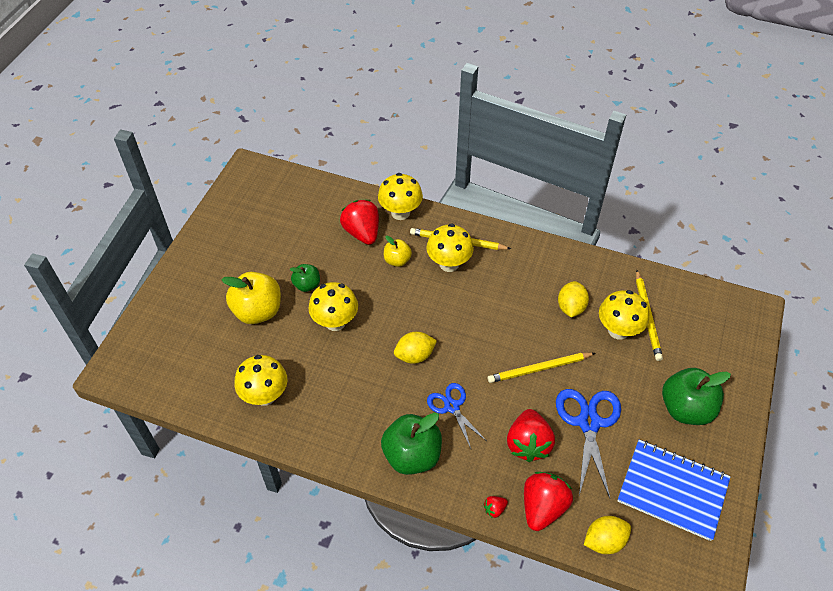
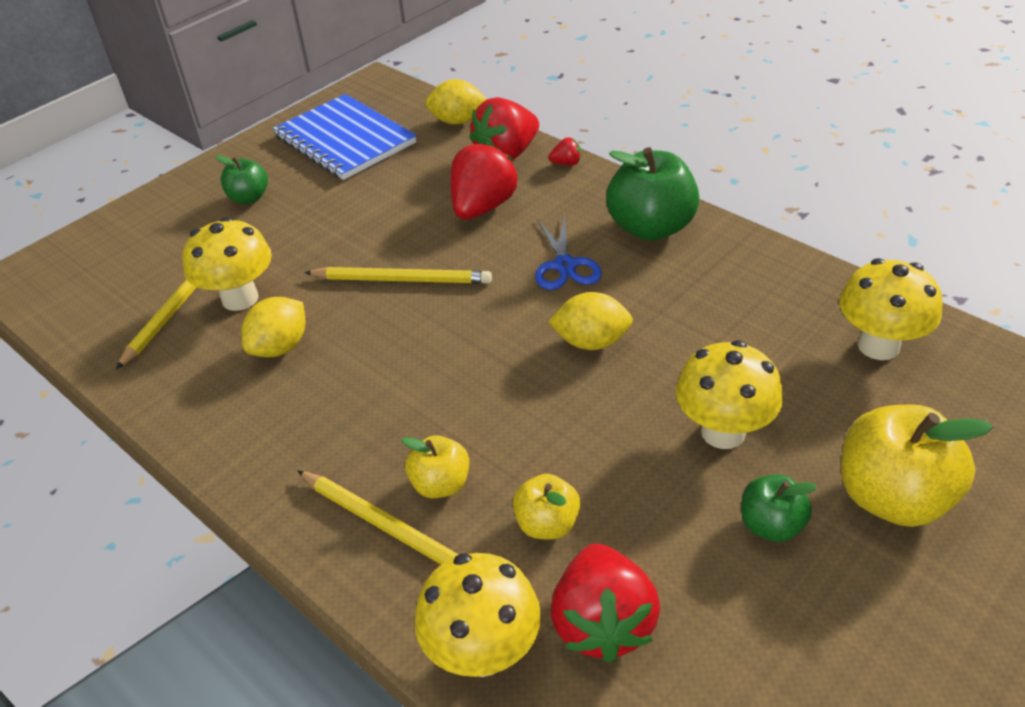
camera: 155 degrees left, 10 degrees down
(449, 264) = (440, 484): yellow mushroom -> yellow apple
(589, 422) = (385, 210): blue scissors -> none
(686, 409) = (249, 198): green apple -> green apple, size x0.55

